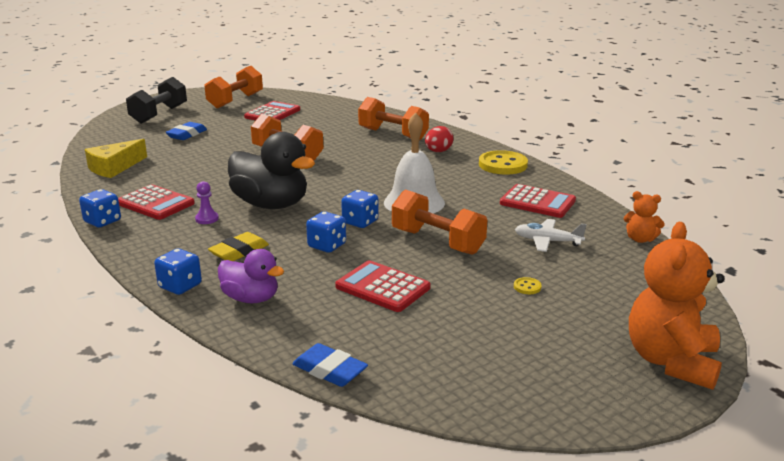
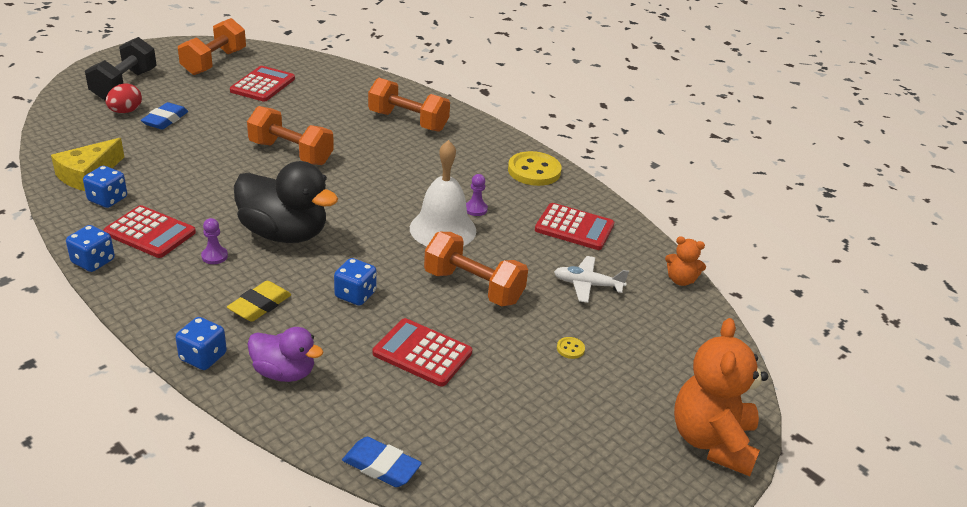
camera: 10 degrees left, 10 degrees up
(360, 222) = (387, 259): blue dice -> blue dice (108, 199)
(438, 151) = (462, 149): red egg -> red egg (125, 111)
(446, 189) = (476, 209): none -> purple pawn

